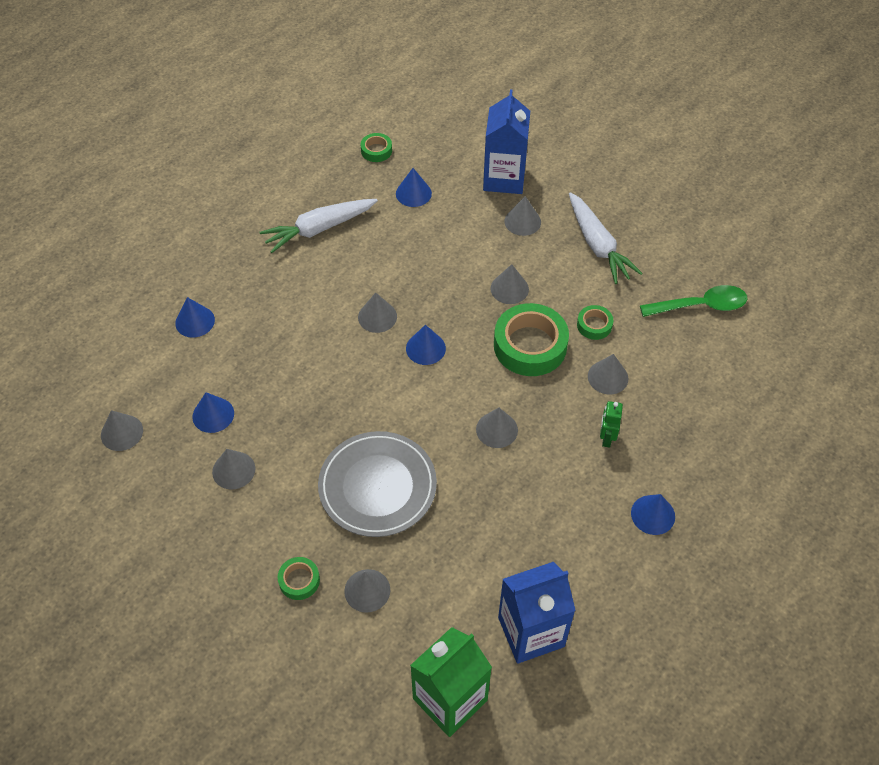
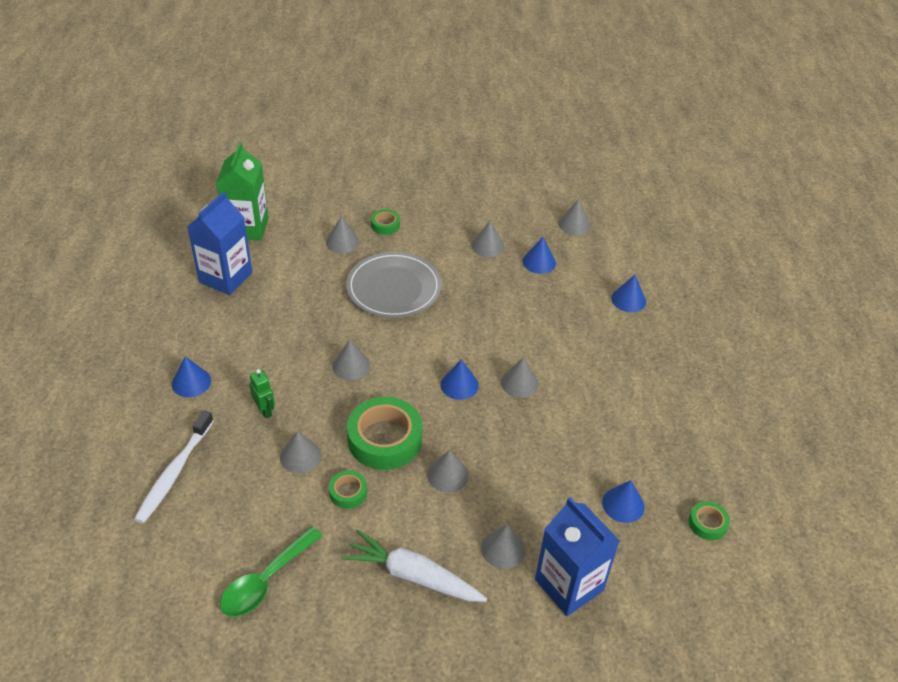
camera: 135 degrees right, 10 degrees down
(319, 229) = (647, 417): white carrot -> none
(720, 432) = (174, 472): none -> white toothbrush

